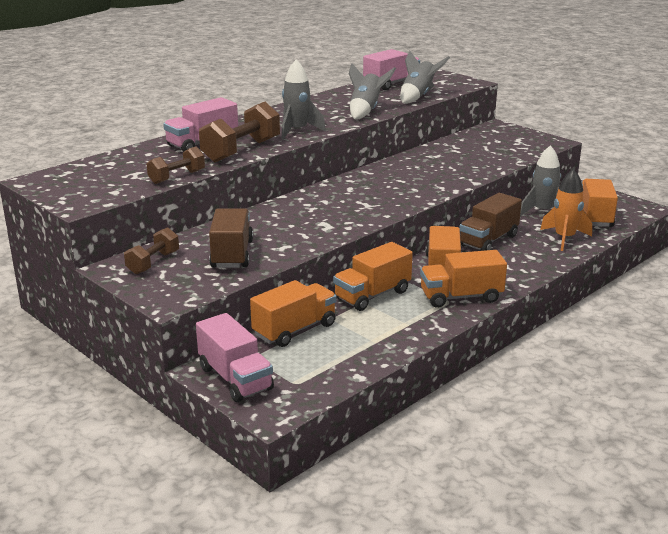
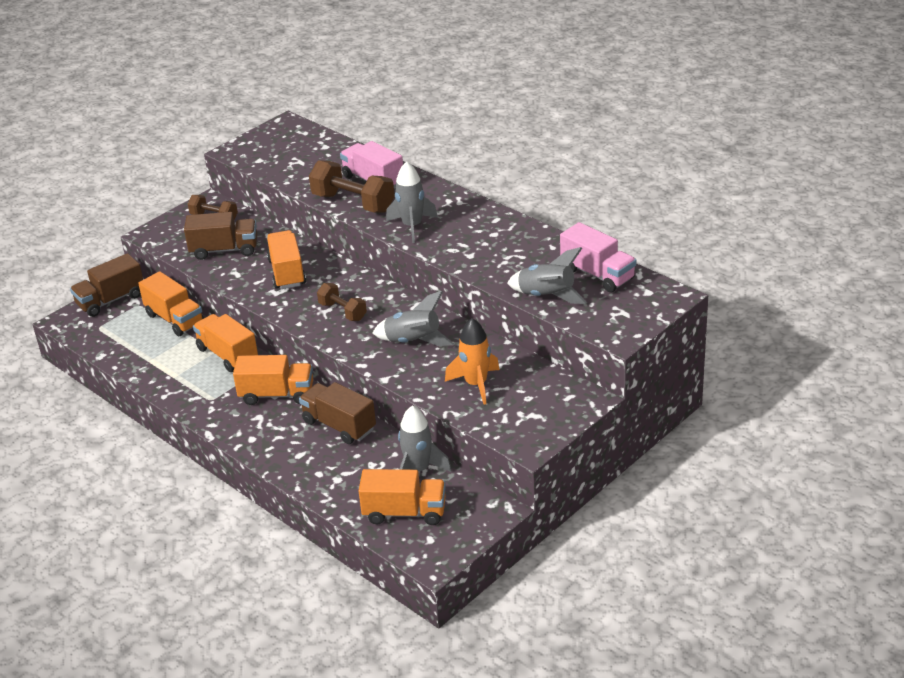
camera: 90 degrees right, 10 degrees up
(177, 177) = (288, 181): brown dumbbell -> brown dumbbell (342, 311)
(235, 378) = (111, 300): pink truck -> brown truck
(366, 111) = (484, 263): grey rocket -> grey rocket (413, 341)
(461, 297) = (218, 406): orange truck -> orange truck (287, 272)
(564, 238) = (343, 482): orange rocket -> orange rocket (476, 384)

